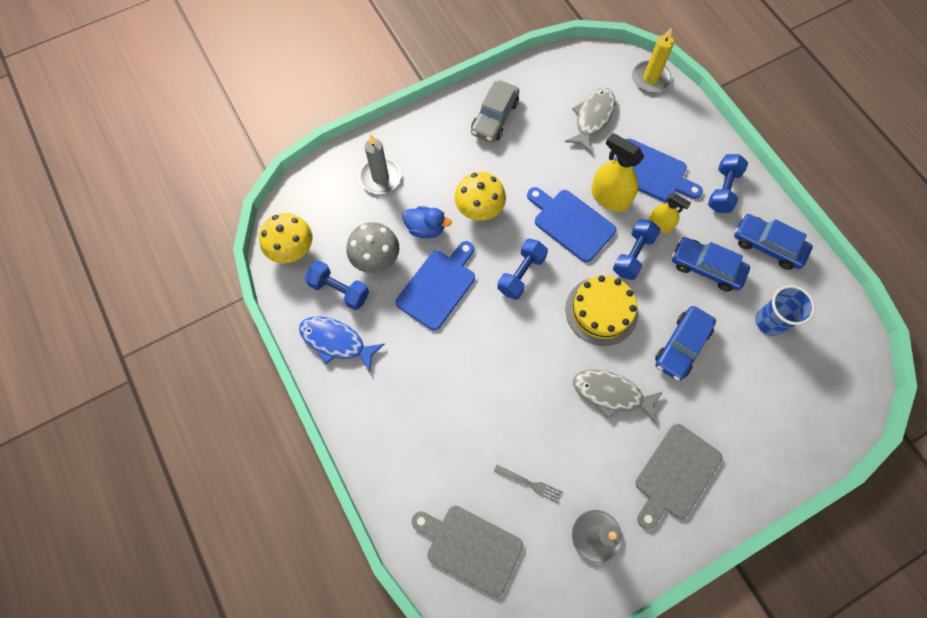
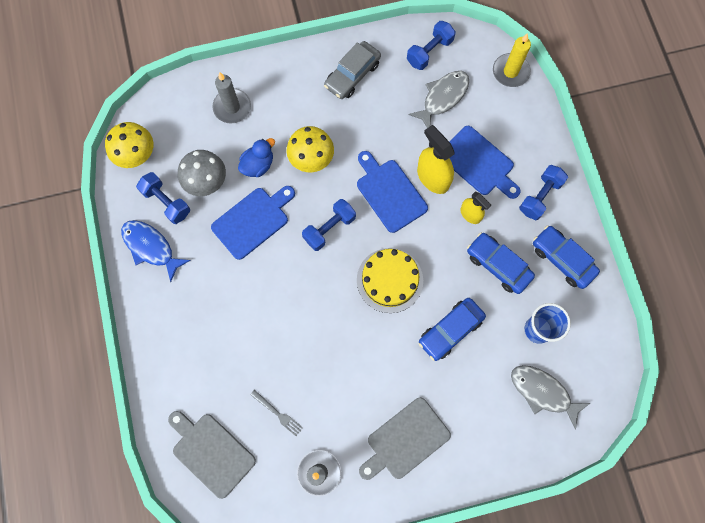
camera: 15 degrees right, 5 degrees up
(426, 228) = (258, 165): blue duck -> blue duck turned 75 degrees counterclockwise
(611, 394) = (373, 356): grey fish -> grey fish (543, 392)
(633, 255) = (435, 236): blue dumbbell -> blue dumbbell (429, 52)

